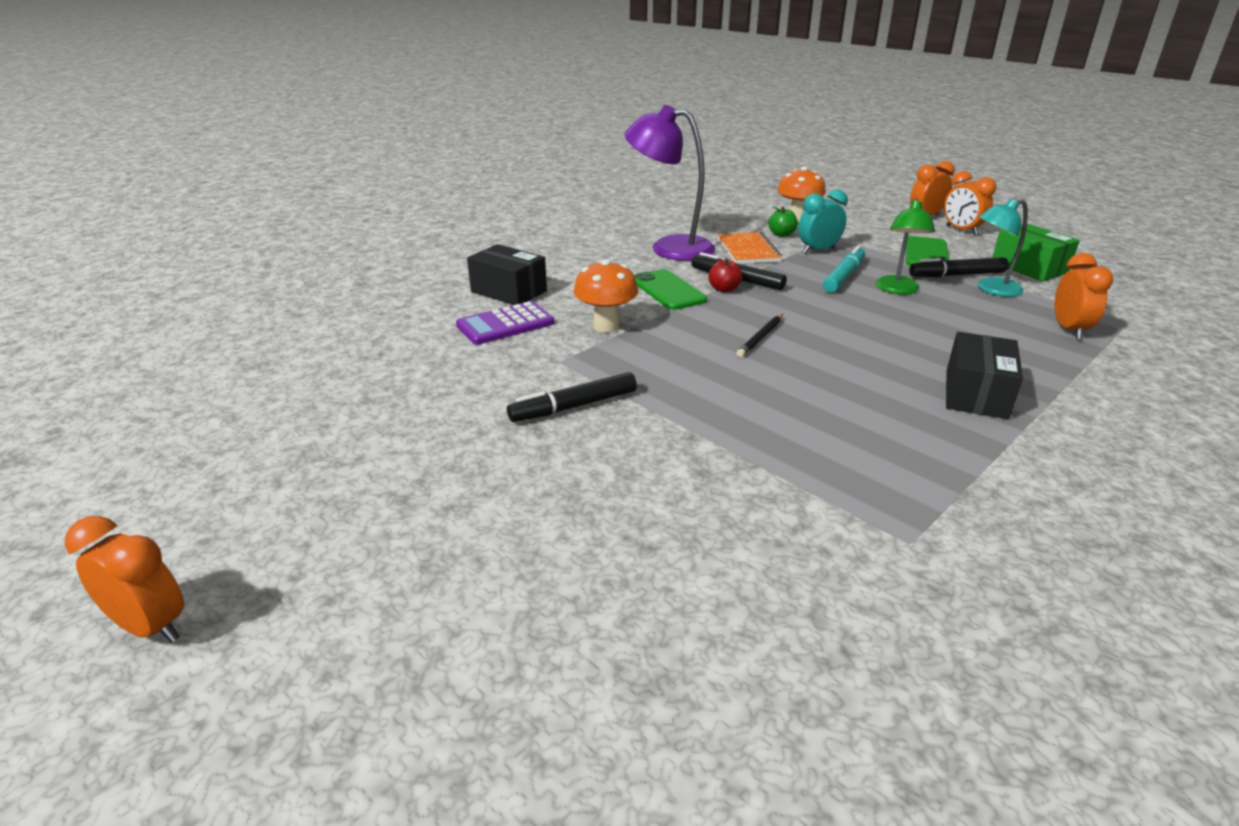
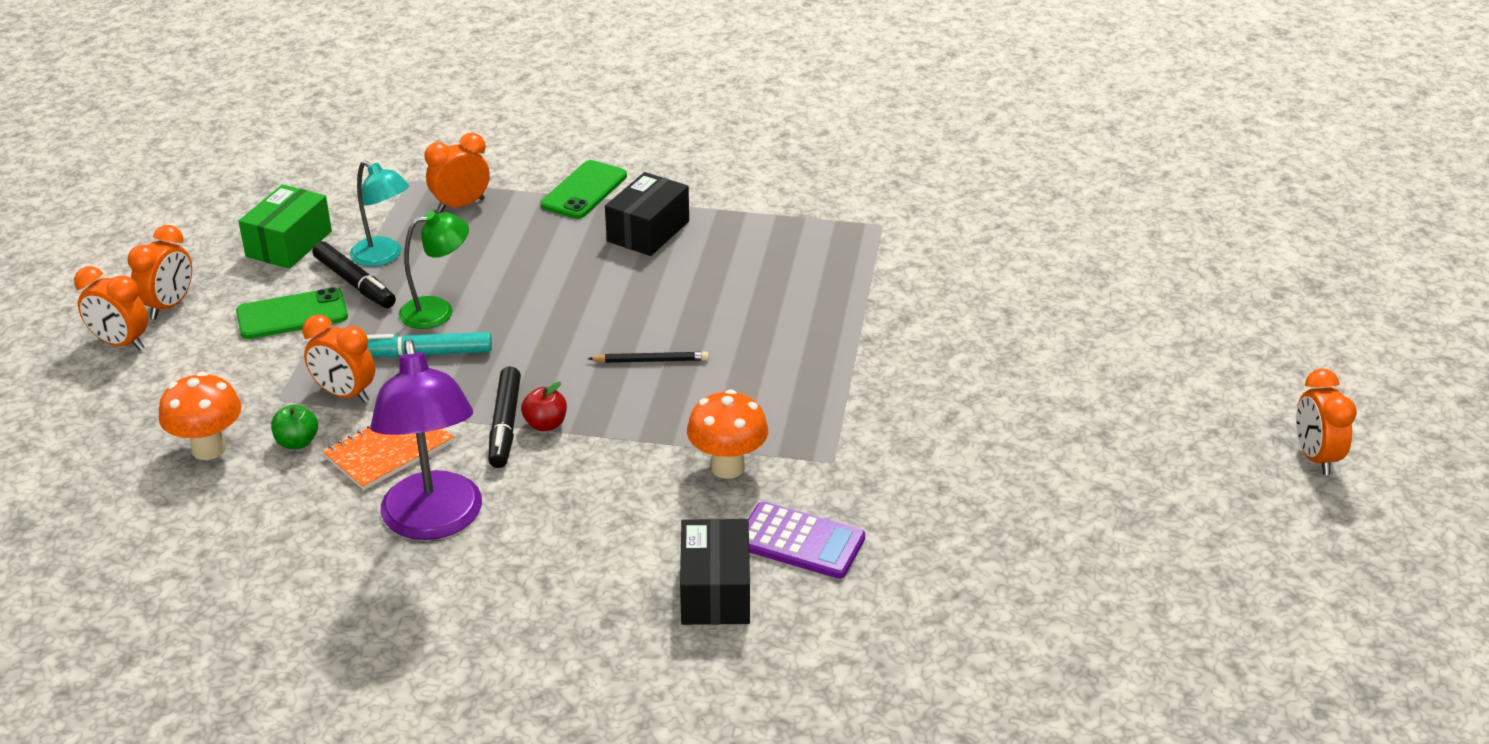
camera: 125 degrees left, 5 degrees up
(574, 406) = (896, 414): black marker -> none
(668, 290) = (588, 464): green phone -> green phone (584, 191)
(818, 251) = (345, 394): turquoise clock -> orange clock
(976, 394) = (648, 231): black box -> black box turned 45 degrees counterclockwise

